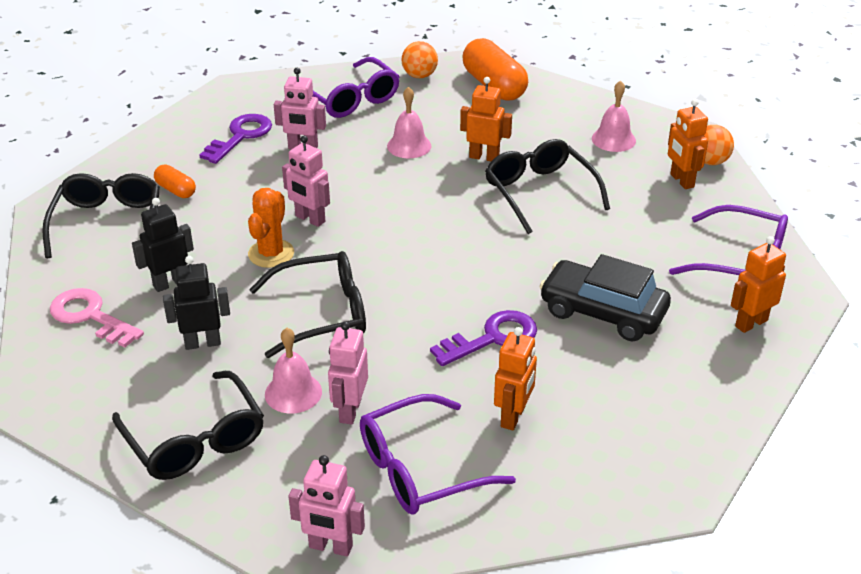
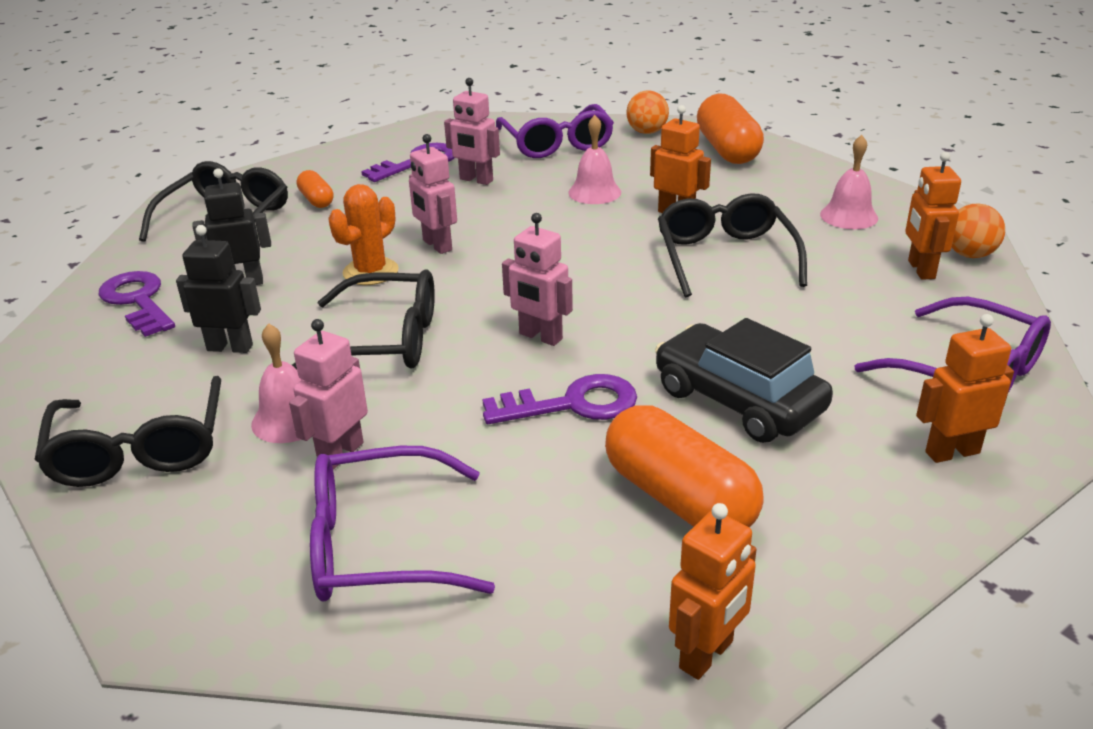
camera: 20 degrees right, 5 degrees down
(90, 316) = (137, 301): pink key -> purple key
(330, 547) = (196, 619): pink robot -> pink robot (540, 337)
(513, 417) = (544, 505): orange robot -> orange robot (707, 655)
(597, 392) = (679, 498): none -> orange capsule

